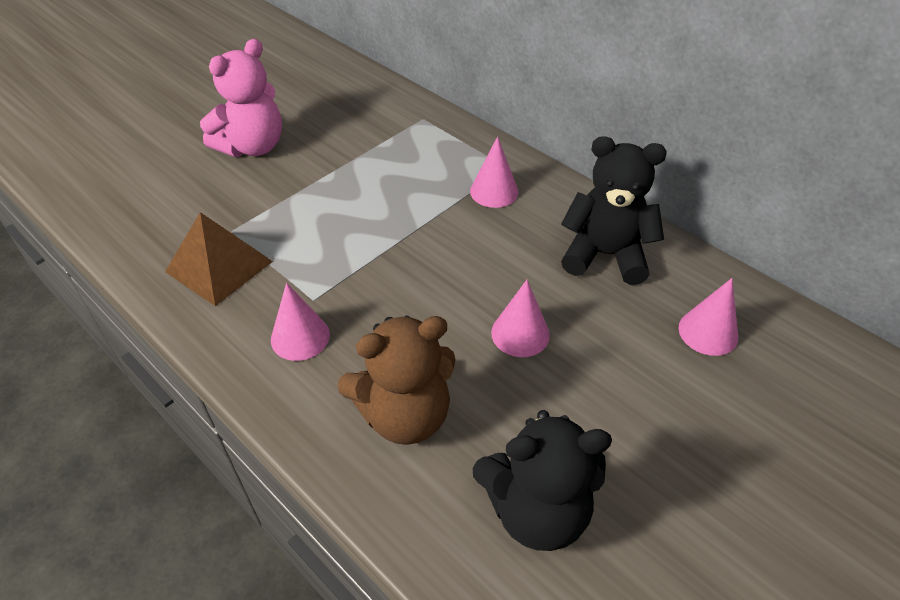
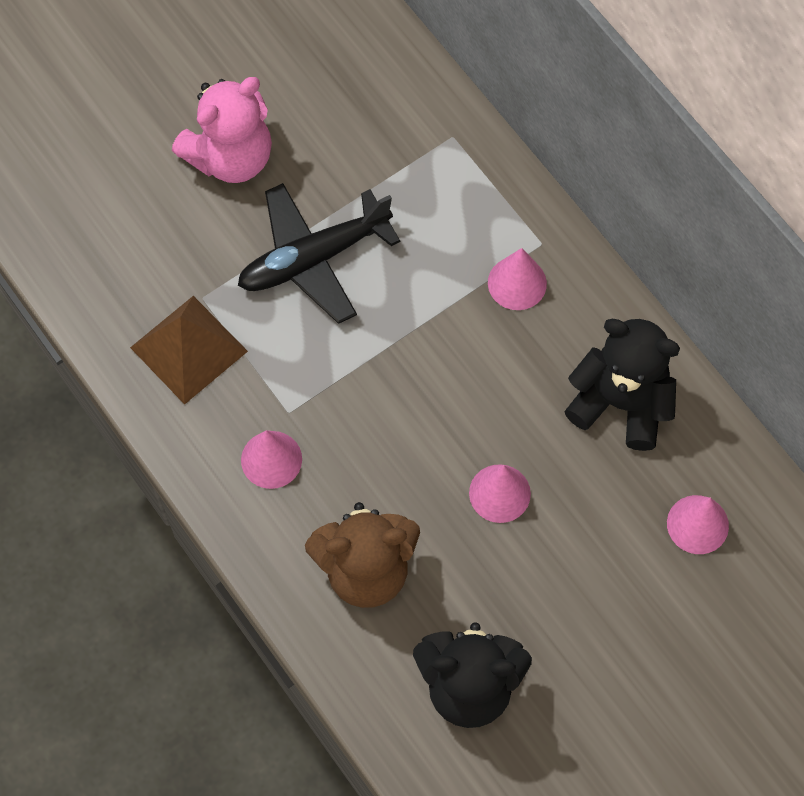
camera: 10 degrees right, 20 degrees up
(324, 196) = (313, 259): none -> black plane

